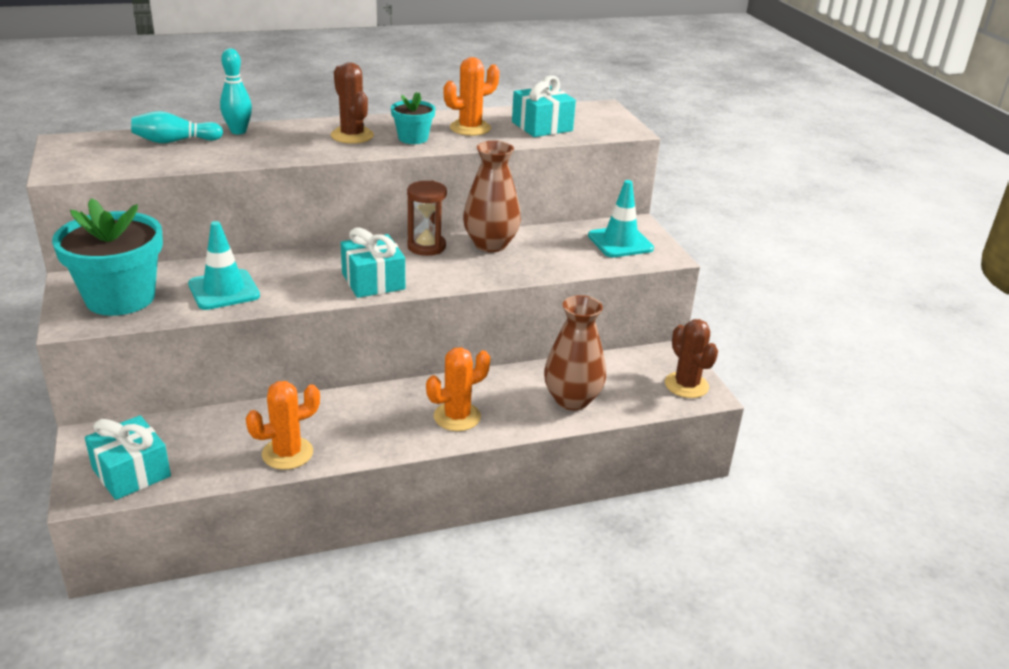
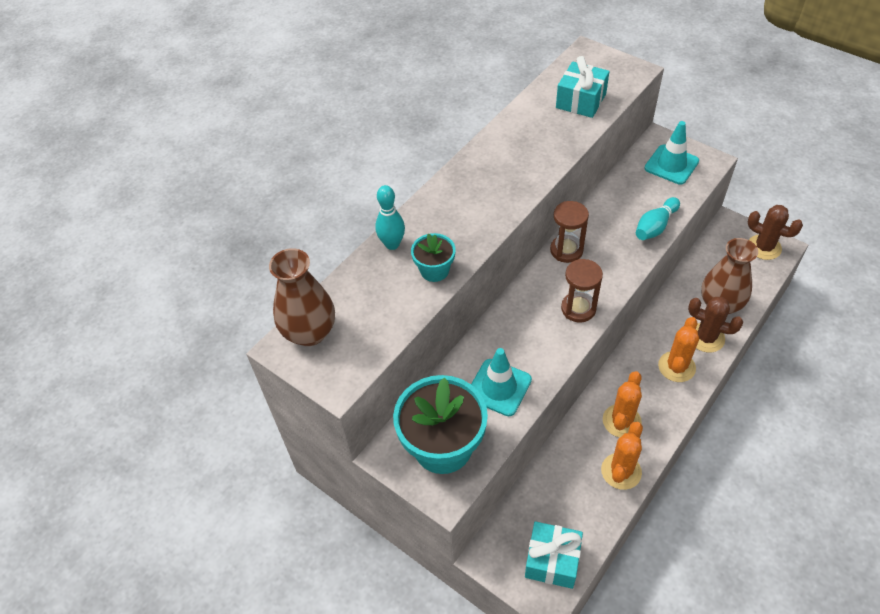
camera: 30 degrees left, 20 degrees up
(175, 141) = (365, 288): turquoise bowling pin -> turquoise bowling pin (655, 226)
(352, 136) = (477, 195): brown cactus -> brown cactus (706, 338)
(373, 281) = (578, 309): turquoise gift -> brown hourglass
(413, 138) = (520, 171): turquoise flower pot -> turquoise flower pot (434, 270)
(470, 128) = (540, 133): orange cactus -> orange cactus (621, 421)
(490, 244) = (601, 220): brown vase -> brown vase (310, 332)

